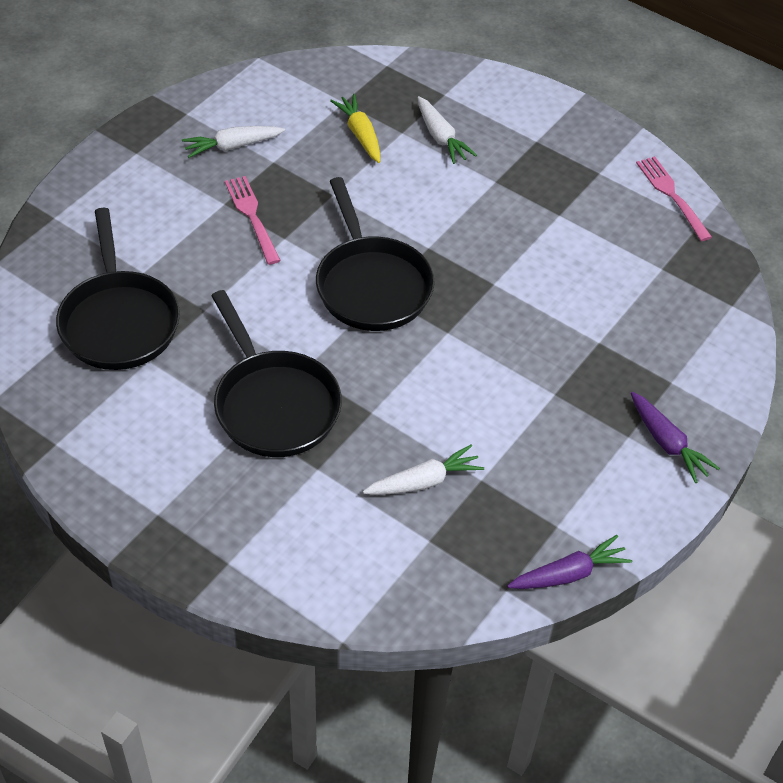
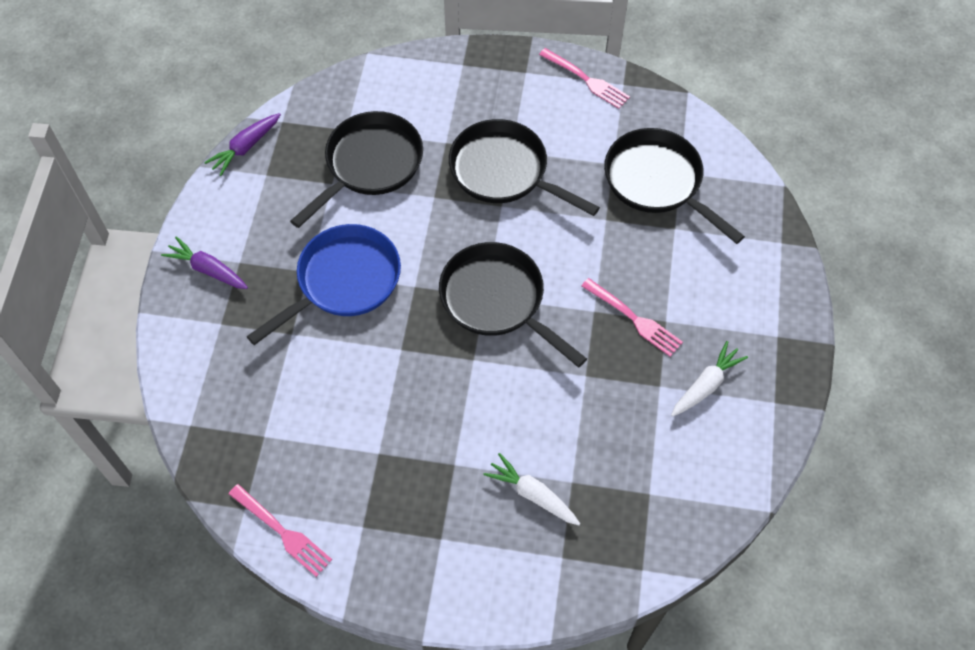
camera: 155 degrees right, 10 degrees up
(93, 469) = (587, 80): none -> pink fork
(360, 134) = (607, 458): yellow carrot -> none
(424, 481) = (370, 165): white carrot -> black pan
(520, 368) = (343, 281): none -> blue pan

